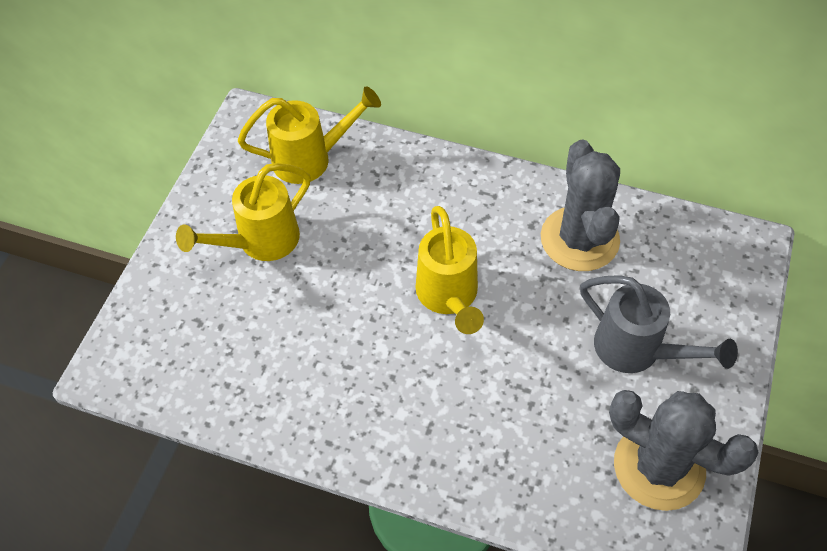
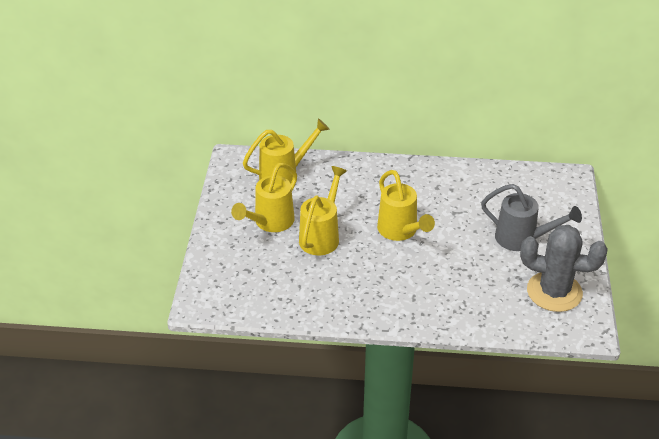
camera: 15 degrees left, 15 degrees down
(327, 281) = (321, 236): none -> yellow watering can
(579, 239) = (468, 189): grey cactus -> none

